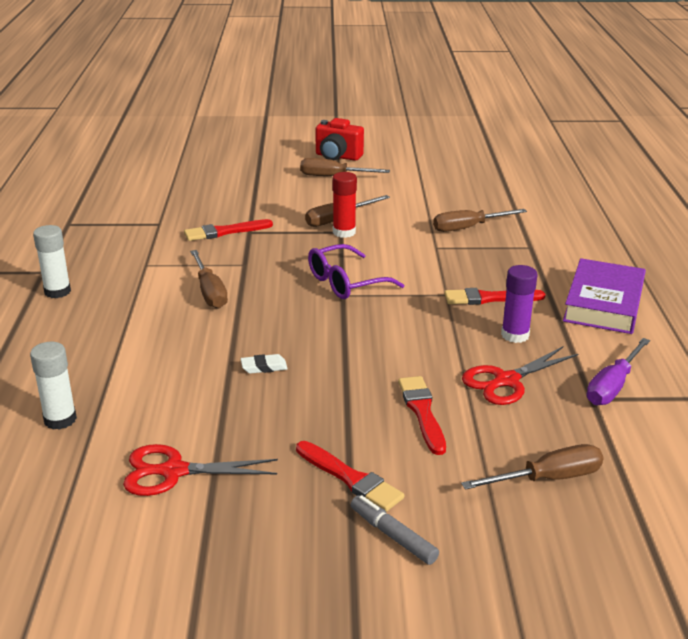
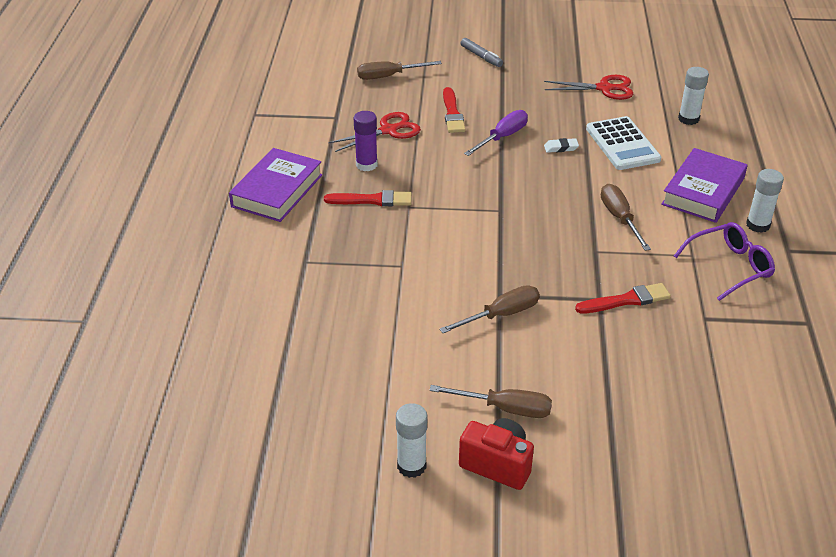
camera: 175 degrees left, 10 degrees up
(98, 322) = (703, 191): none -> purple book
(177, 376) = (622, 144): none -> white calculator
(344, 232) = (495, 293): red glue stick -> none
(345, 283) = (497, 223): purple glasses -> purple glasses (730, 267)
(350, 478) = (501, 81): red brush -> none
(394, 155) = (411, 466): none -> white glue stick
(468, 228) = (358, 294): brown screwdriver -> none
(613, 386) = (317, 124): purple screwdriver -> purple screwdriver (502, 137)

